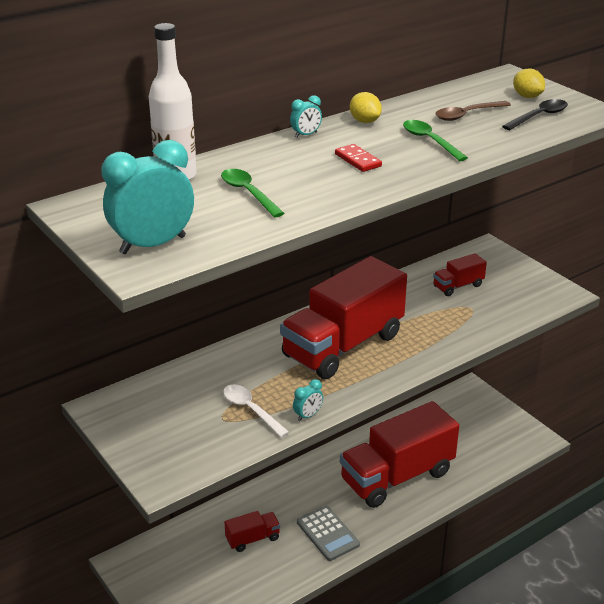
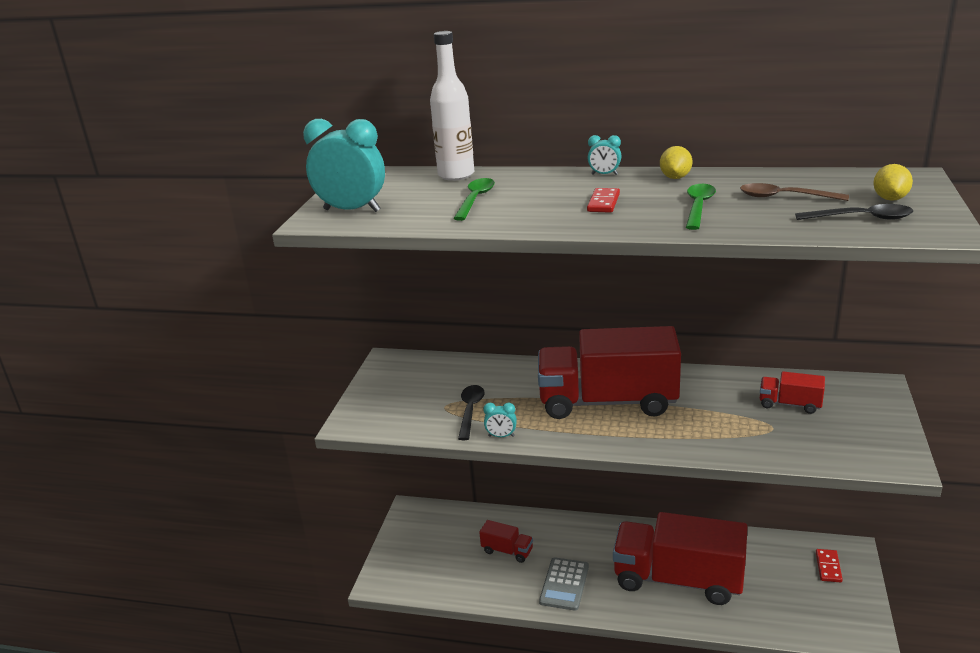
camera: 50 degrees right, 5 degrees down
(250, 410) = (470, 411): white spoon -> black spoon
(470, 408) = (828, 567): none -> red domino

